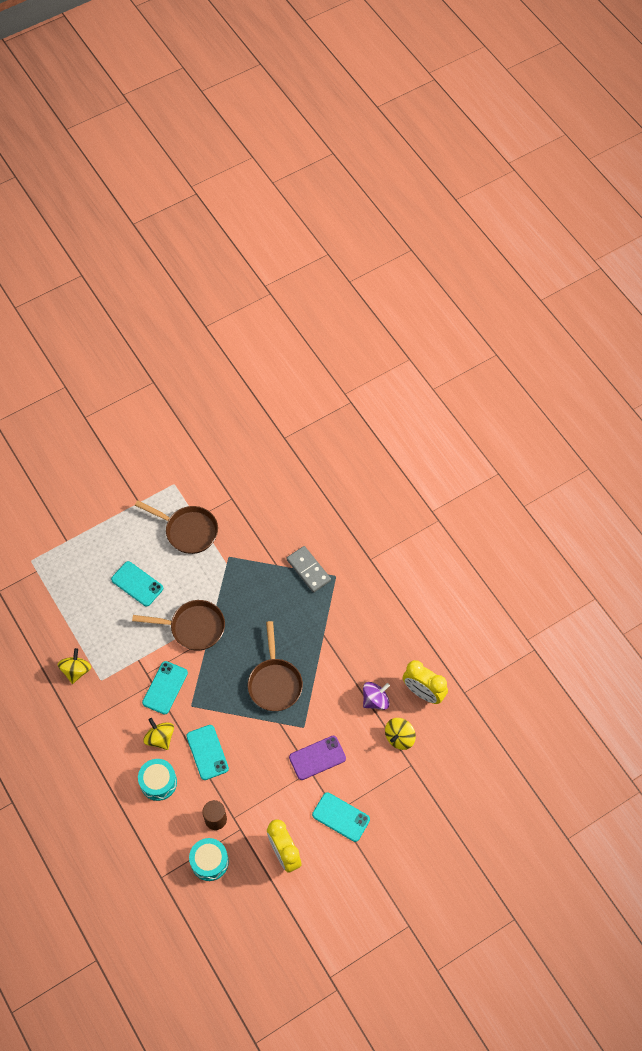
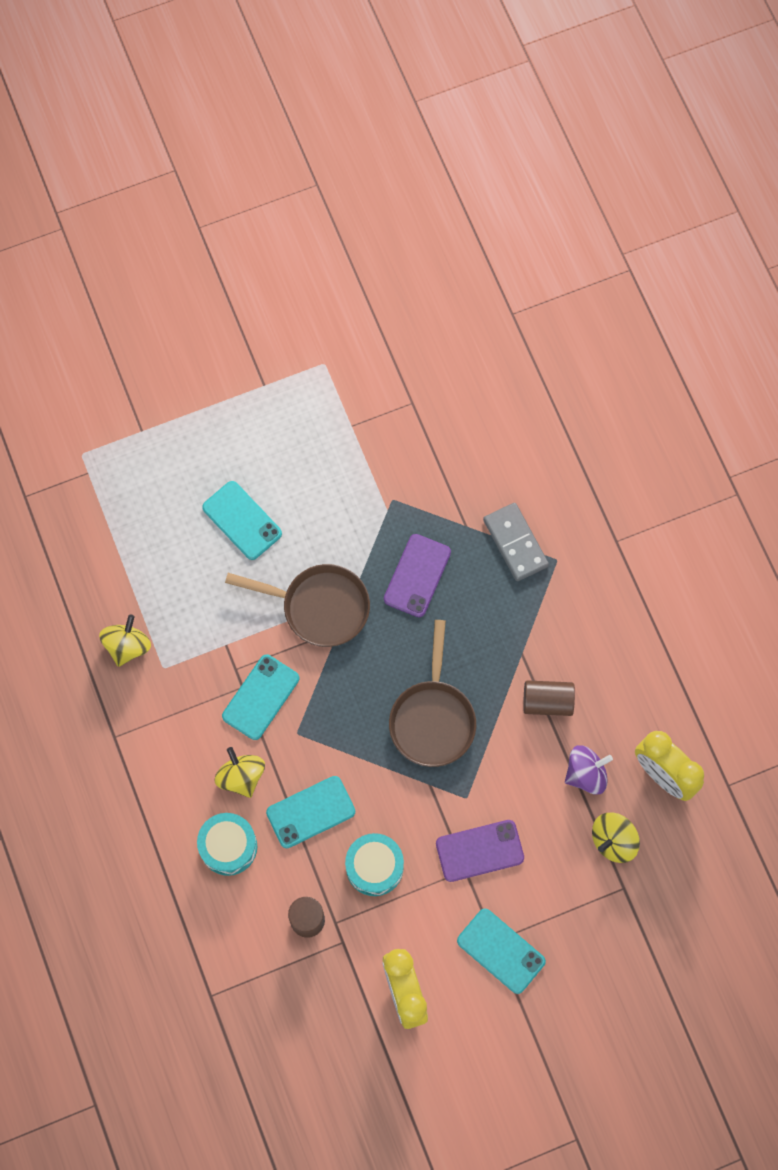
camera: 10 degrees right, 10 degrees up
(188, 531) = (335, 446): brown pan -> none
(207, 752) = (310, 812): turquoise phone -> turquoise phone turned 75 degrees clockwise
(209, 862) = (288, 985): turquoise drum -> turquoise drum (374, 867)
(251, 599) = (417, 575): none -> purple phone
(344, 661) = (547, 702): none -> brown cylinder

